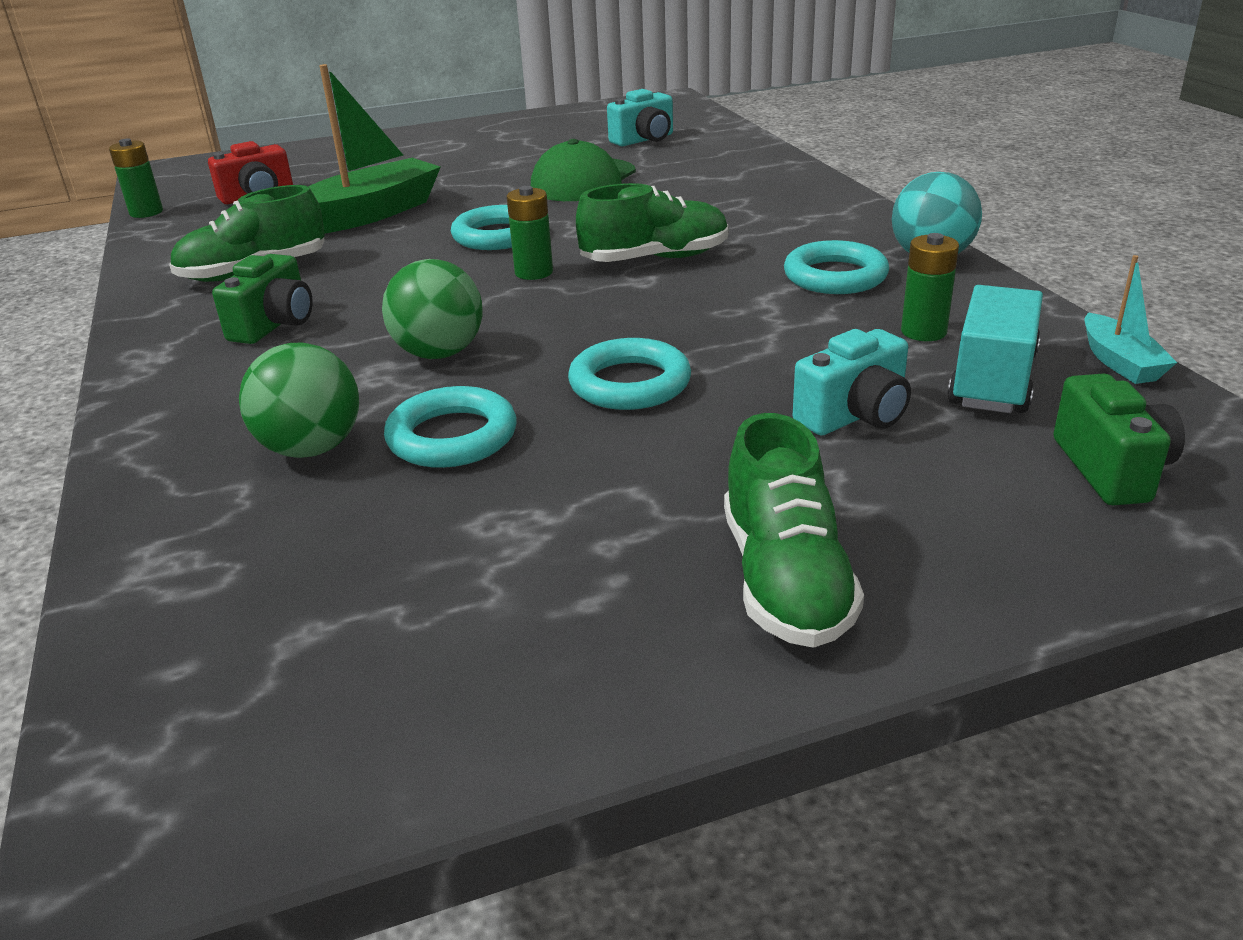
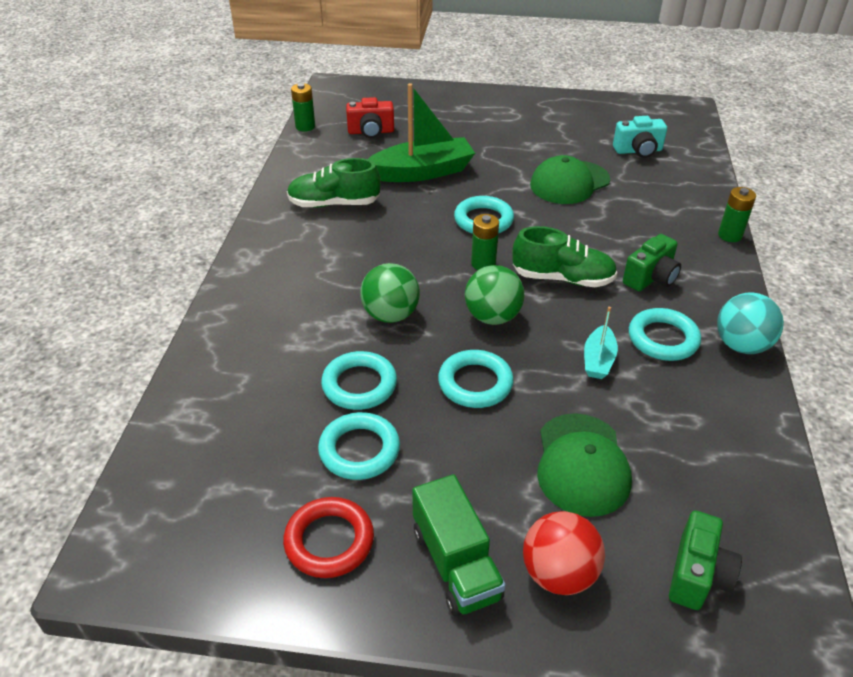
camera: 25 degrees right, 10 degrees up
(274, 324) = (321, 255): green camera -> green camera (651, 278)
(311, 449) = (289, 364): green ball -> green ball (492, 317)
(515, 506) = (359, 450): none -> turquoise ring
(557, 629) = (329, 541): none -> red ring
(785, 579) = (455, 564): green shoe -> green truck
(855, 415) = (581, 464): turquoise camera -> green cap
(923, 332) = (679, 412): green battery -> green battery (730, 235)
(940, 534) = (558, 574): none -> red ball
(992, 381) = (687, 473): turquoise truck -> none
(1120, 362) = (784, 493): turquoise boat -> turquoise boat (598, 360)

